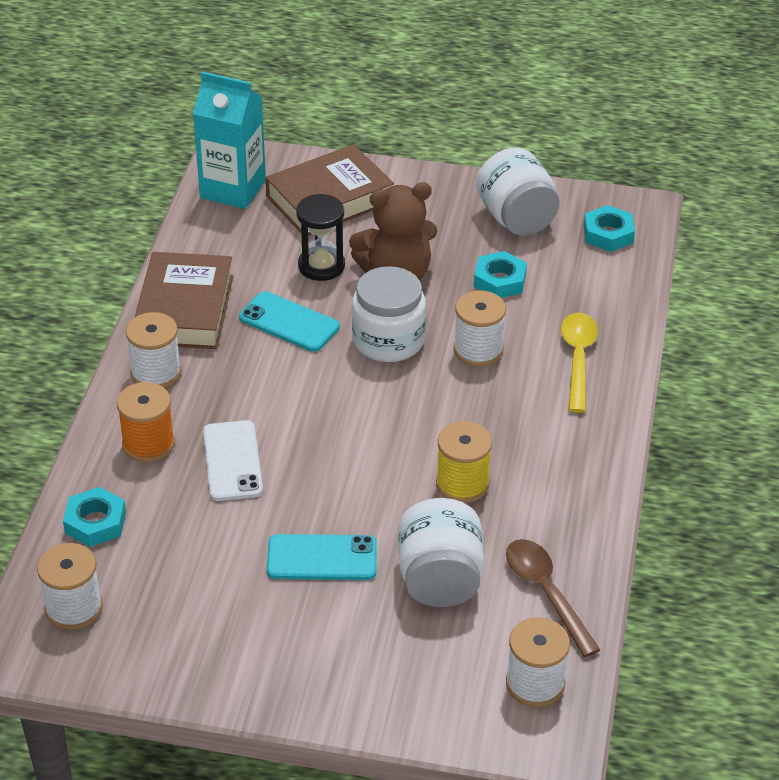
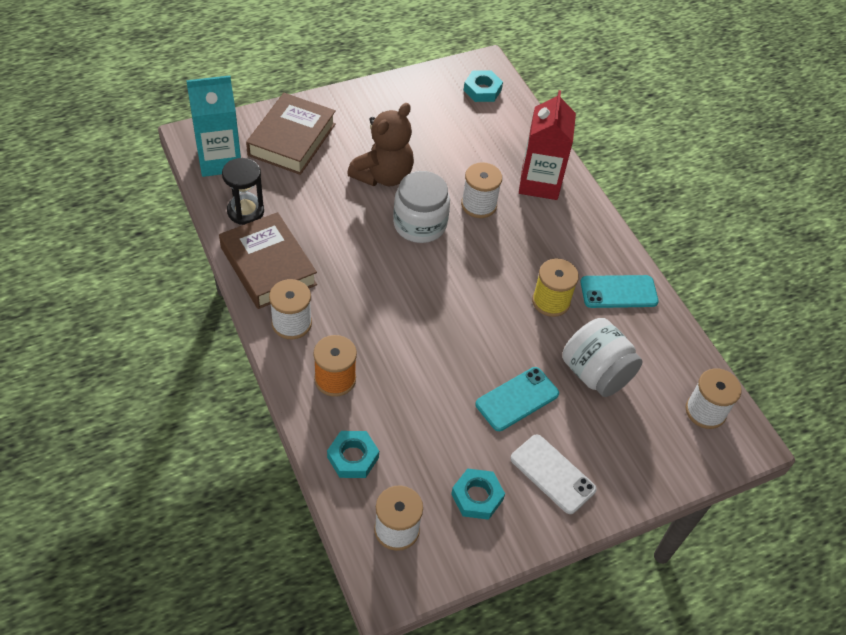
camera: 40 degrees left, 10 degrees up
(232, 461) = (401, 361): white phone -> white phone (552, 474)
(289, 322) = (346, 242): turquoise phone -> turquoise phone (618, 292)
(321, 266) = (330, 191): black hourglass -> black hourglass (245, 211)
(499, 280) = (449, 150): turquoise nut -> turquoise nut (477, 497)
(516, 218) = (420, 102): white jar -> none
(546, 593) = (659, 348): brown spoon -> none
(578, 359) = (539, 183): yellow spoon -> red carton

